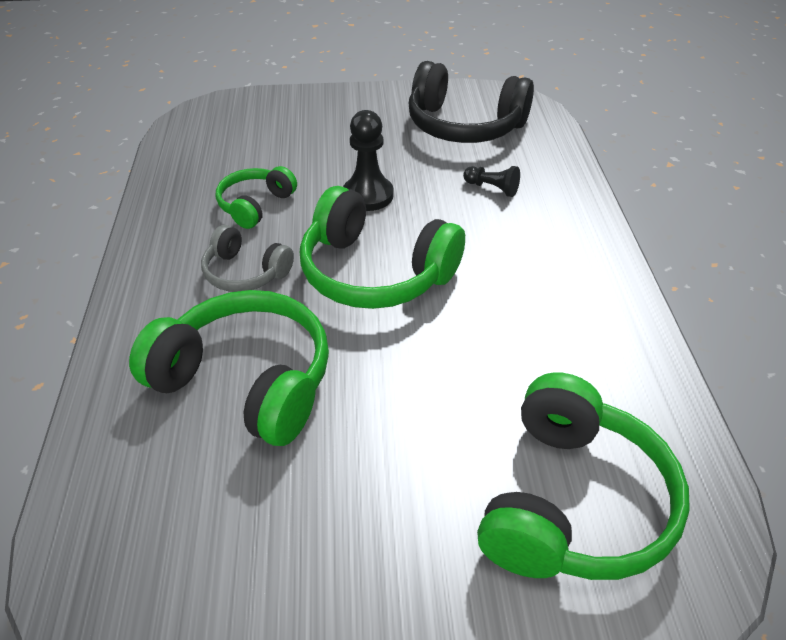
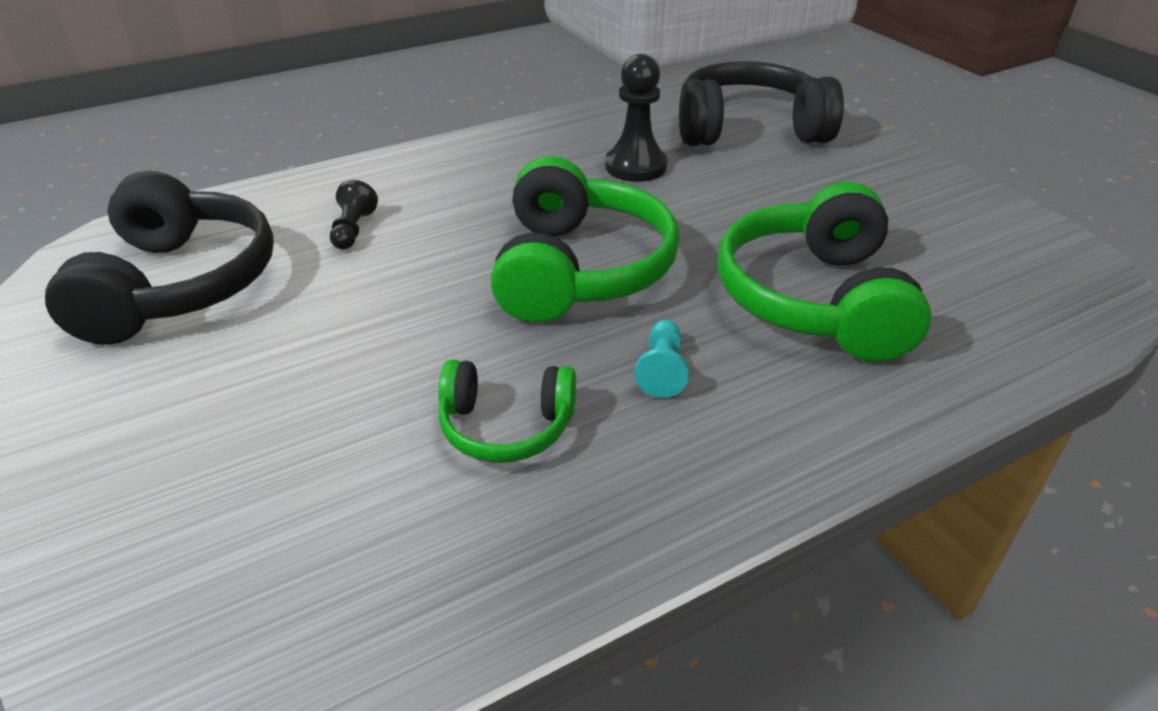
camera: 115 degrees left, 5 degrees down
(245, 273) = (662, 370): grey headphones -> turquoise pawn
(368, 195) = (418, 321): black pawn -> black pawn (635, 166)
(573, 502) = (749, 129): green headphones -> black headphones

